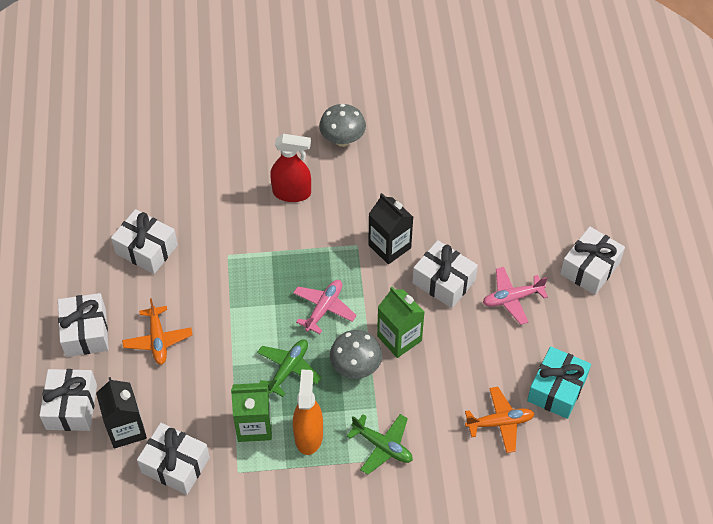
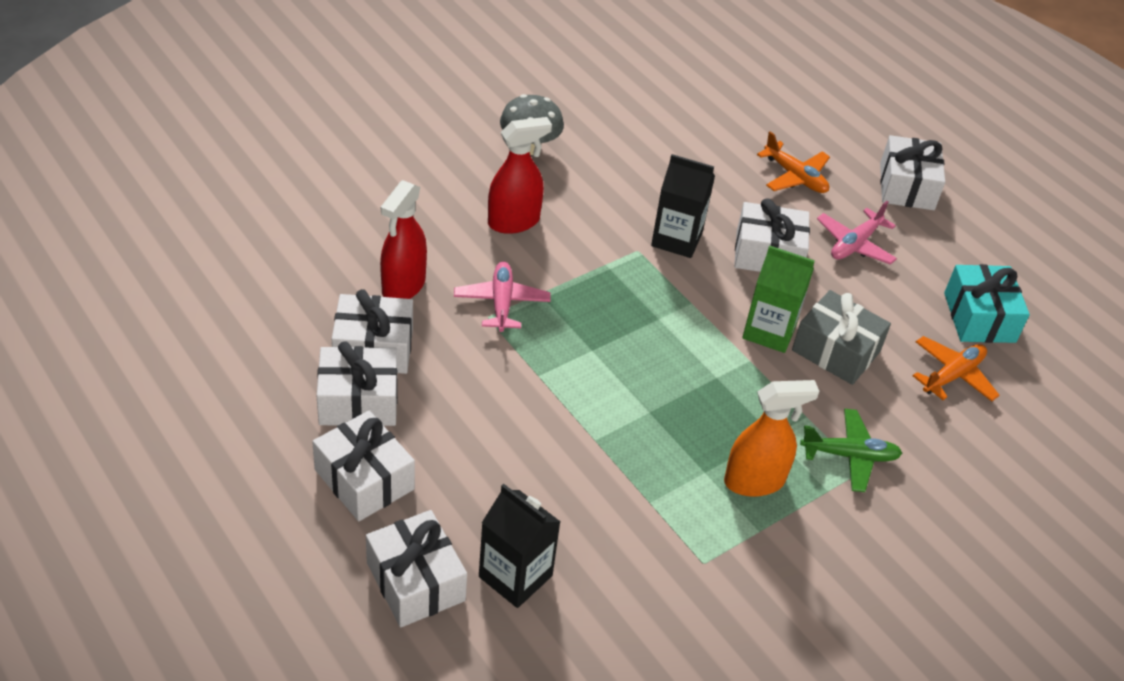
camera: 35 degrees left, 10 degrees down
(158, 340) = (473, 449): orange plane -> orange plane (795, 177)
(175, 465) = (617, 591): white gift -> white gift (358, 401)
(192, 213) = (403, 286): none -> red spray bottle
(254, 426) = (680, 499): green carton -> none
(288, 369) = (668, 416): green plane -> none
(308, 435) = (754, 481): orange spray bottle -> orange spray bottle turned 105 degrees clockwise
(324, 308) = (655, 332): pink plane -> pink plane (501, 303)
(355, 367) = (746, 382): grey mushroom -> none
(433, 371) = (836, 351): none -> grey gift

